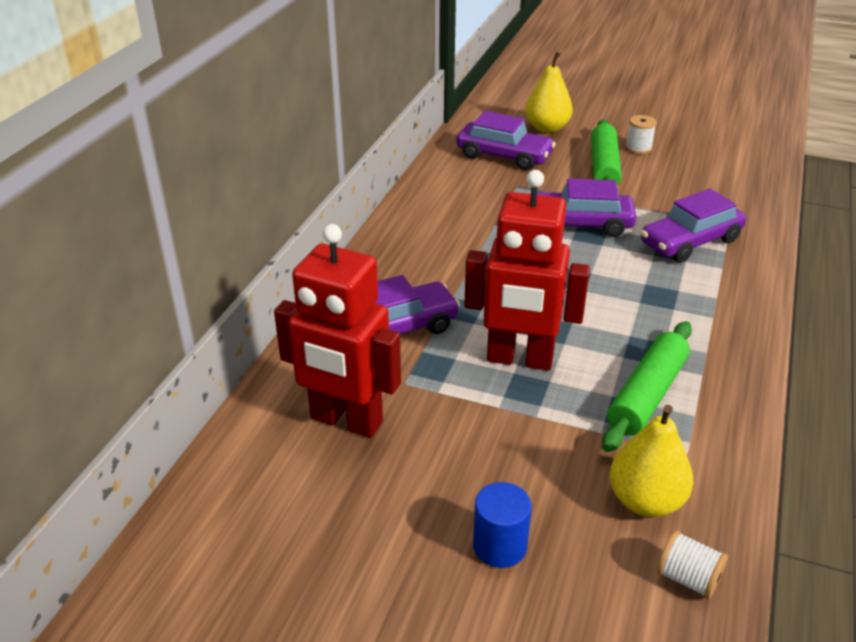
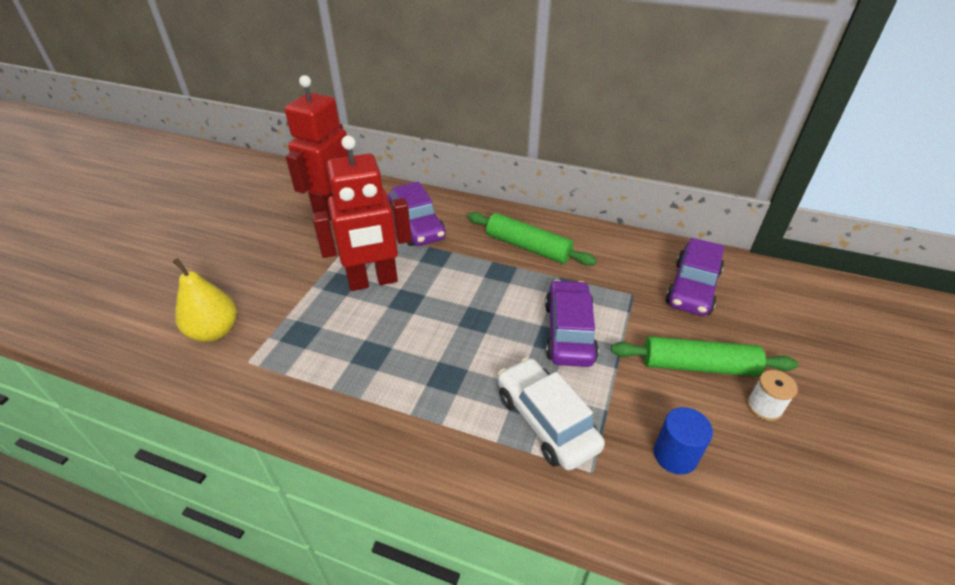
camera: 90 degrees right, 5 degrees up
(499, 546) = (212, 265): blue cylinder -> blue cylinder (675, 455)
(519, 359) = (373, 281): red robot -> red robot turned 120 degrees counterclockwise
(547, 128) = (776, 325): yellow pear -> none
(647, 395) = (315, 348): green rolling pin -> green rolling pin (527, 247)
(687, 578) = (145, 342): white spool -> none
(690, 242) = (546, 421): purple car -> white car

